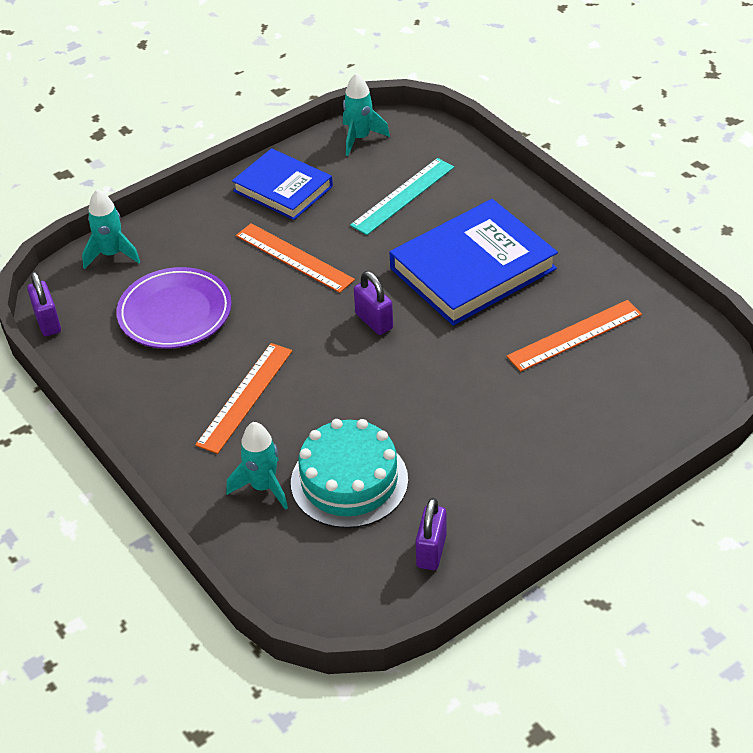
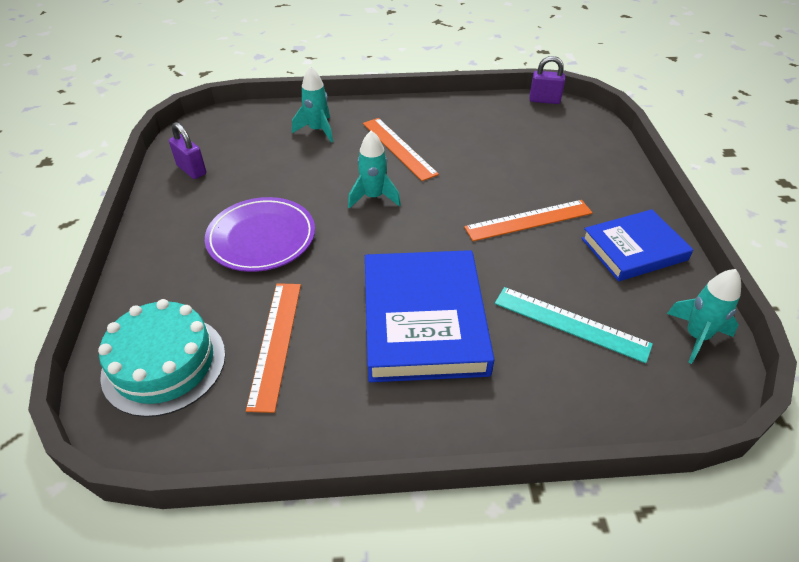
camera: 120 degrees right, 0 degrees up
(112, 254) = (600, 140): turquoise rocket -> turquoise rocket (373, 197)
(175, 313) = (510, 147): purple plate -> purple plate (261, 238)
(349, 481) = (281, 161): turquoise cake -> turquoise cake (164, 364)
(374, 321) = (414, 231): purple padlock -> none
(403, 196) = (571, 323): turquoise ruler -> turquoise ruler turned 45 degrees counterclockwise

